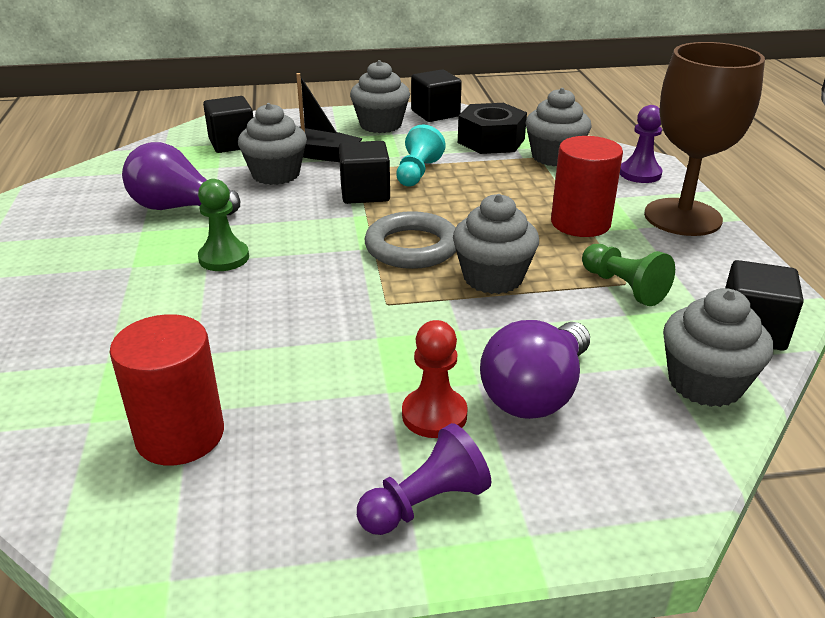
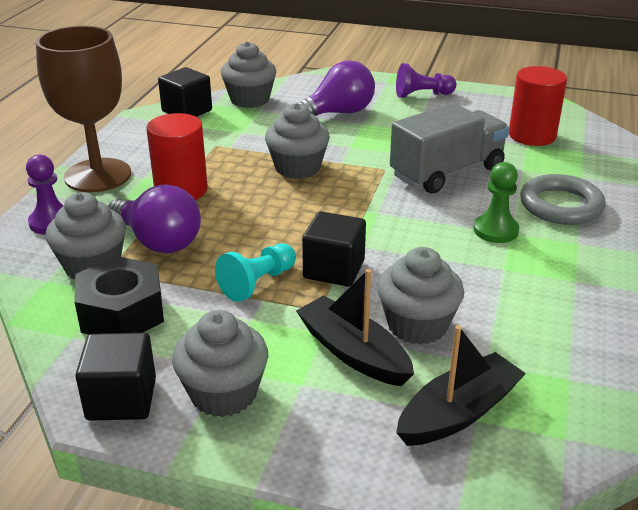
camera: 155 degrees left, 0 degrees up
(178, 208) = (538, 301): purple light bulb -> purple light bulb (158, 241)
(232, 143) = (458, 413): black cube -> black boat
(302, 319) = (447, 172): none -> grey truck
(412, 247) = (335, 203): grey ring -> grey ring (561, 205)
(434, 415) = (396, 117): red pawn -> none
(623, 287) = (221, 144): green pawn -> none

